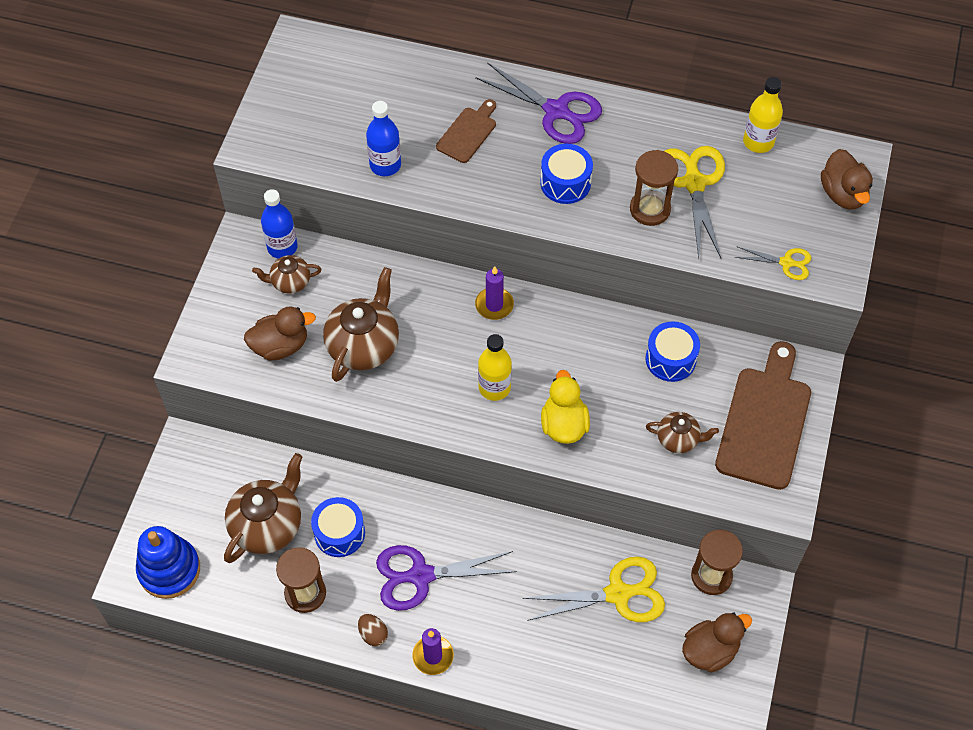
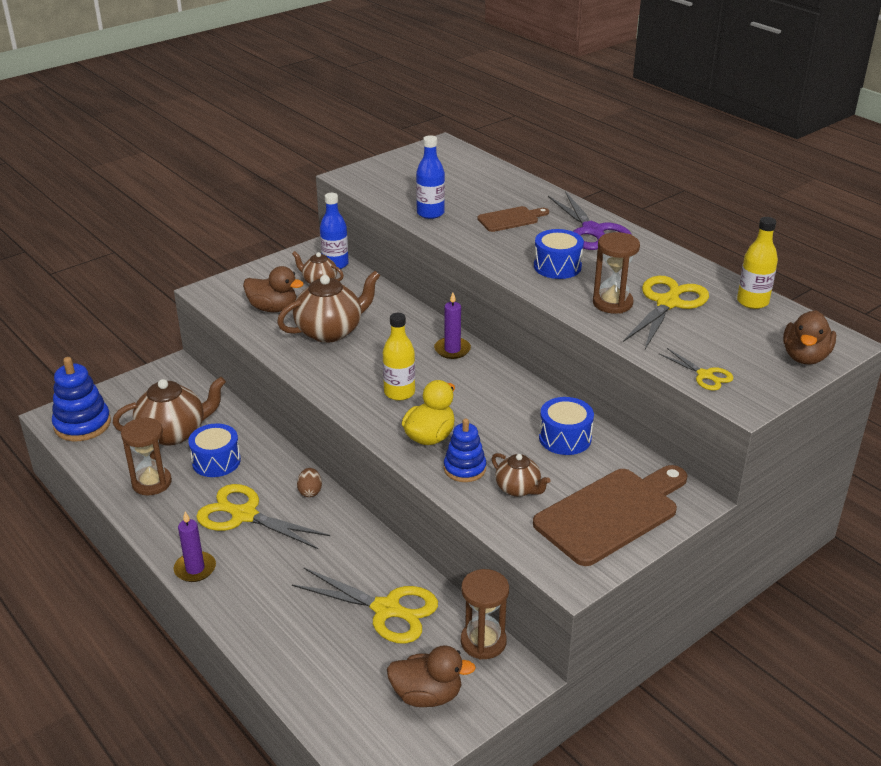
camera: 35 degrees right, 25 degrees down
(373, 634) = (168, 531): brown egg -> brown egg (310, 491)
(420, 576) = (244, 515): purple scissors -> yellow scissors
(620, 443) = (464, 468): none -> blue stacking toy

